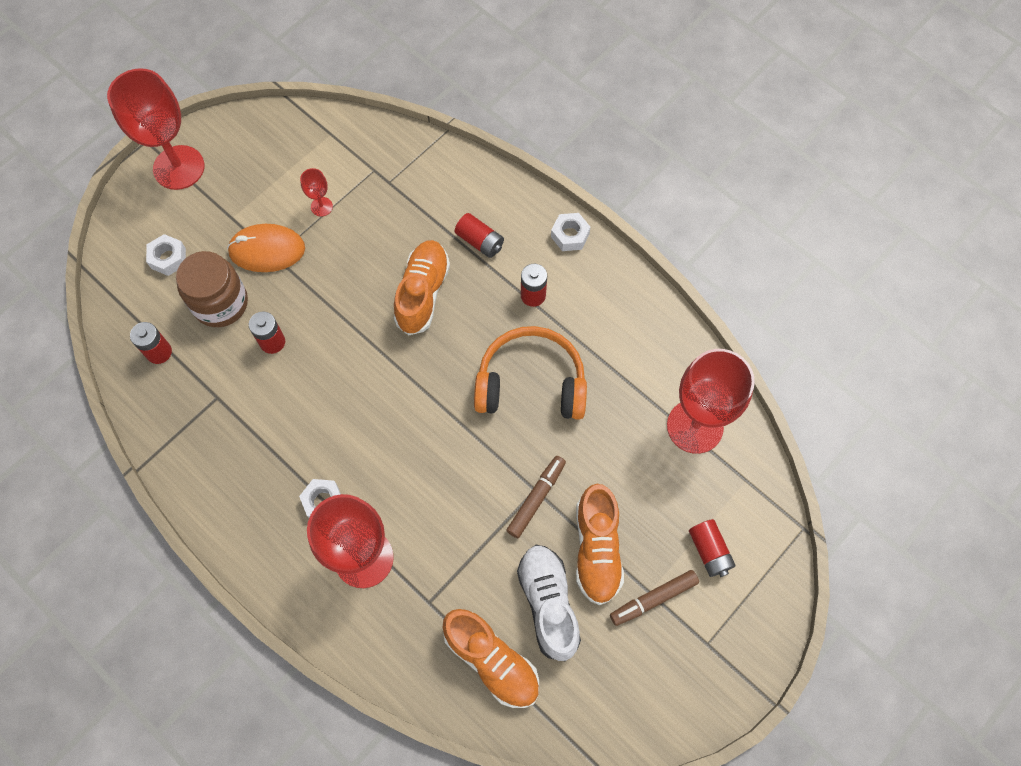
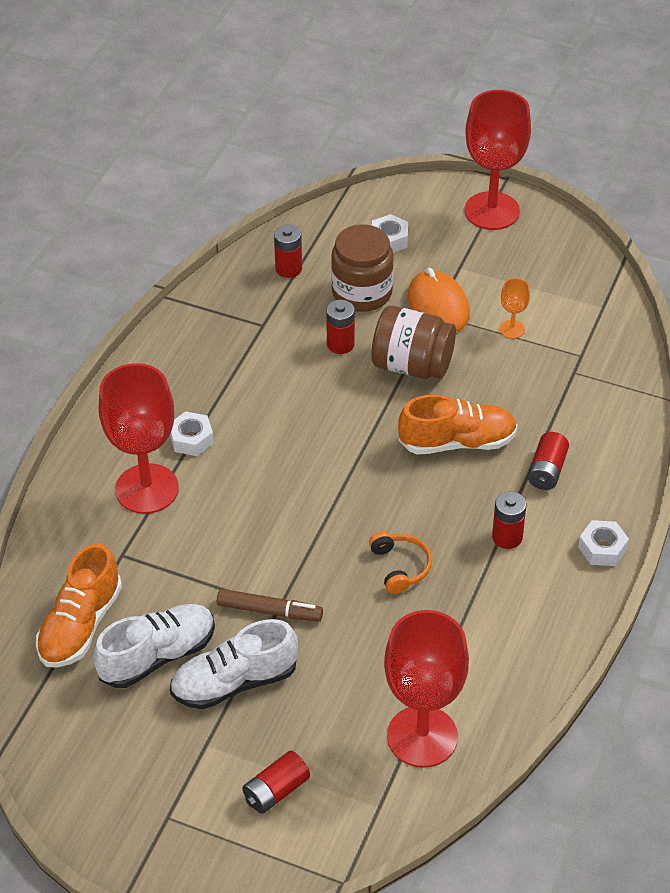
camera: 70 degrees right, 20 degrees down
(321, 206) = (512, 329): red goblet -> orange goblet
(324, 295) = (412, 365): none -> brown jar
(531, 383) = (400, 567): orange headphones -> orange headphones, size x0.50
(597, 549) = (234, 682): orange shoe -> white shoe
(653, 599) = (199, 750): brown marker -> none

